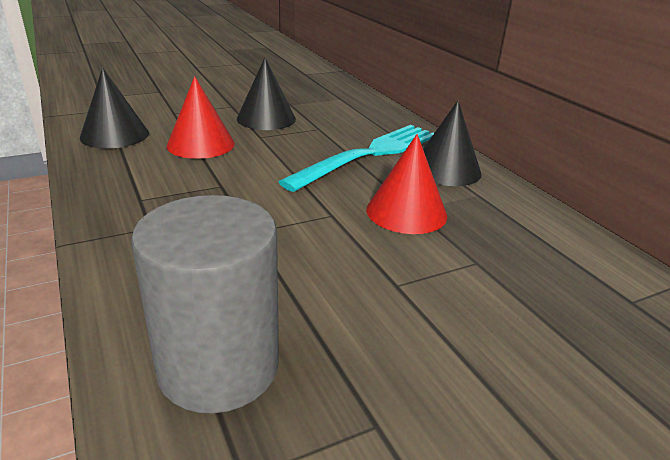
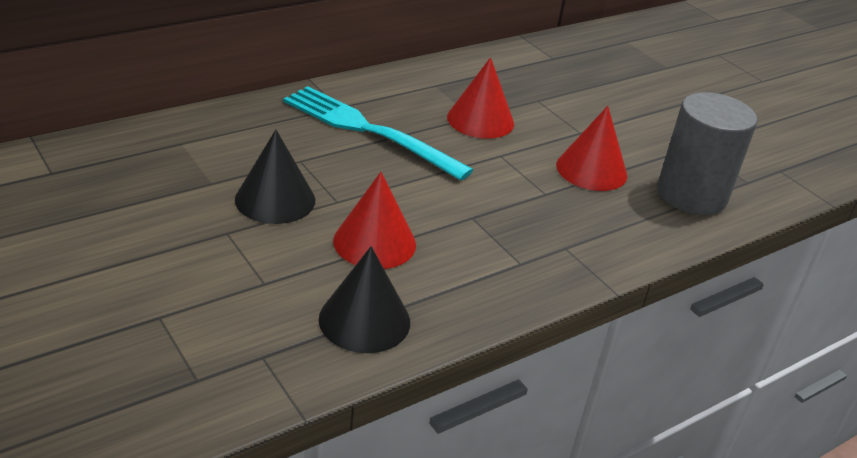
camera: 100 degrees left, 5 degrees up
(297, 275) = (591, 170): none -> red cone
(446, 170) = (391, 93): black cone -> none

